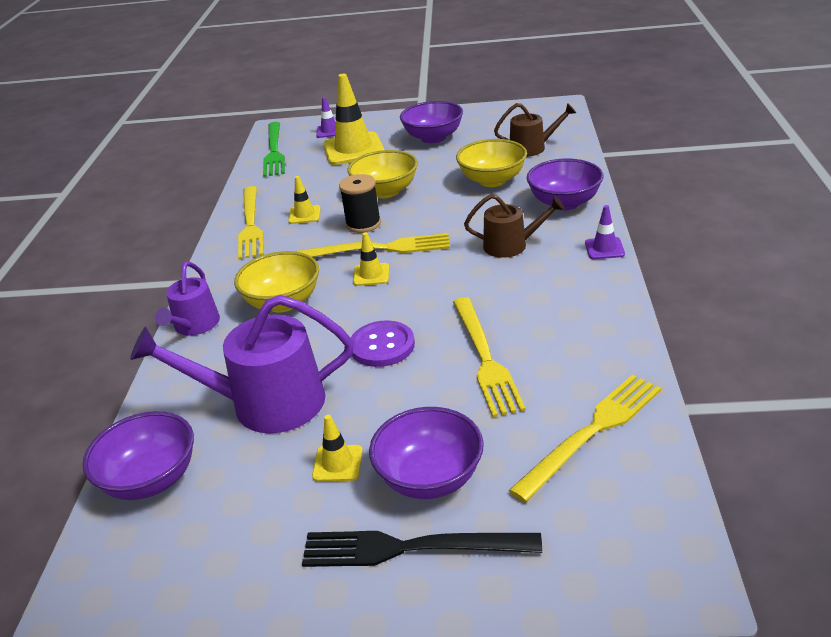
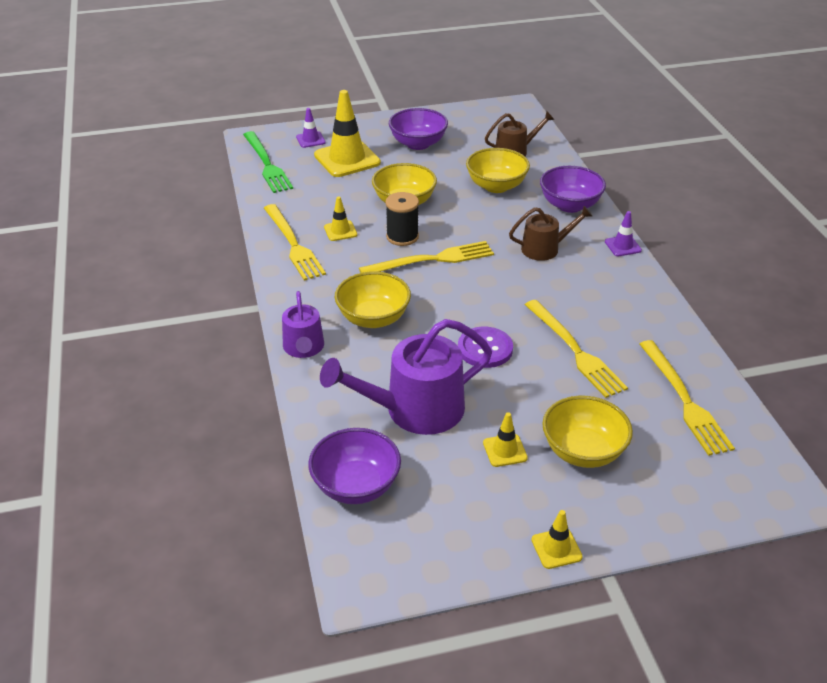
camera: 20 degrees left, 5 degrees up
(371, 275) = (438, 285): yellow traffic cone -> yellow traffic cone (556, 548)
(411, 548) = (597, 504): black fork -> none
(430, 478) = (583, 451): purple bowl -> yellow bowl
(592, 432) = (684, 400): yellow fork -> yellow fork turned 135 degrees clockwise

